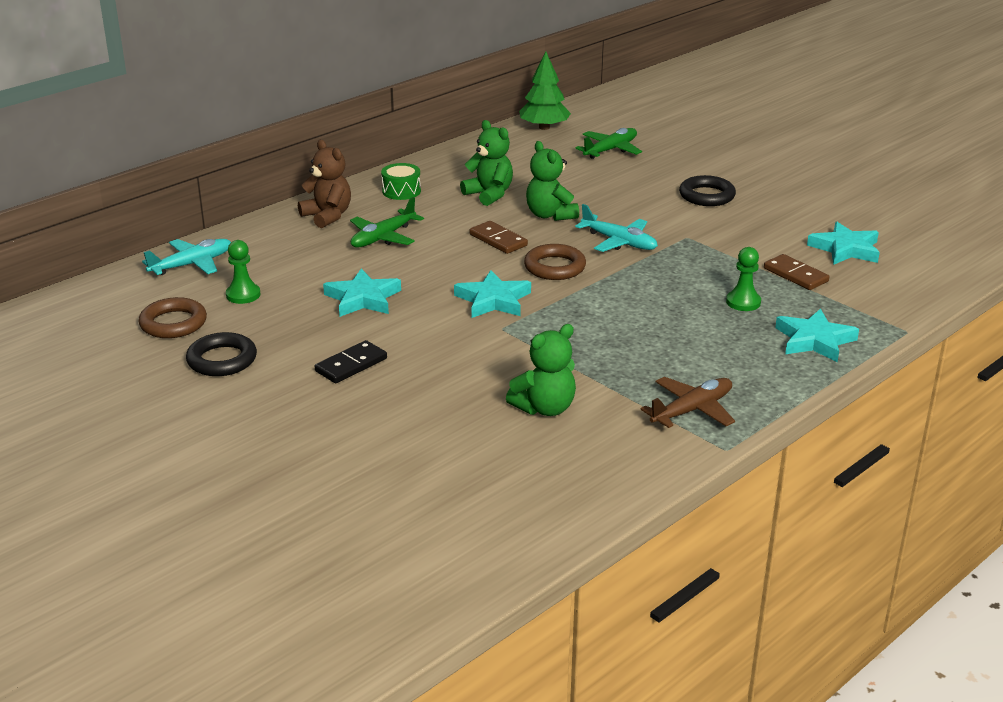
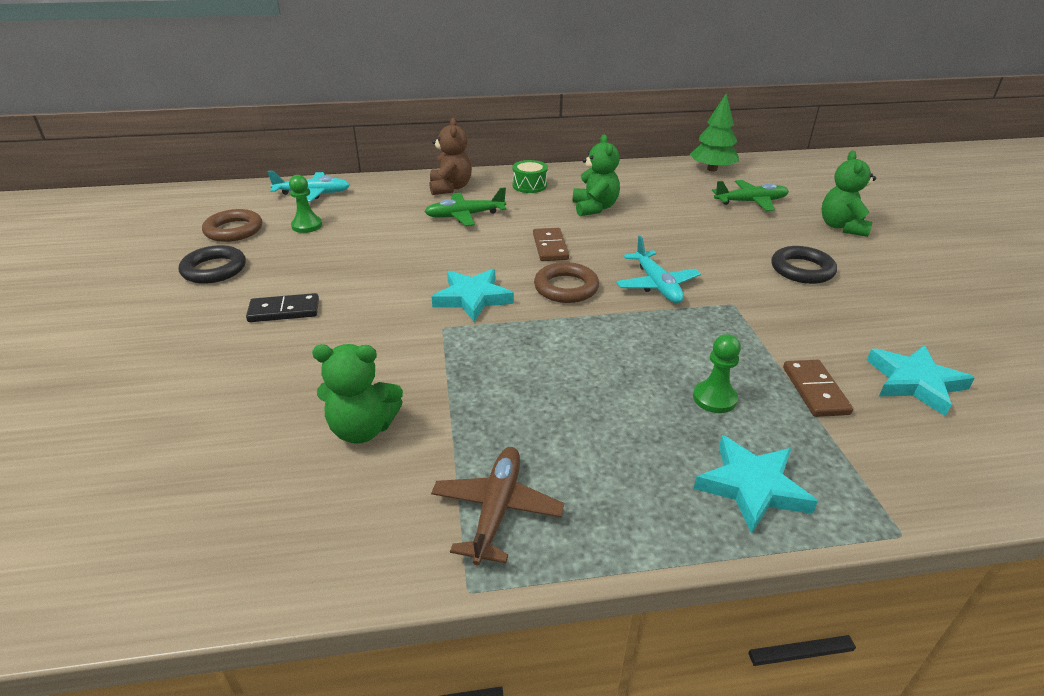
camera: 35 degrees right, 5 degrees up
(363, 298) = (378, 258): turquoise star -> none
(550, 215) = (624, 240): green teddy bear -> green teddy bear (841, 227)
(691, 410) = (496, 510): brown plane -> brown plane turned 75 degrees counterclockwise

